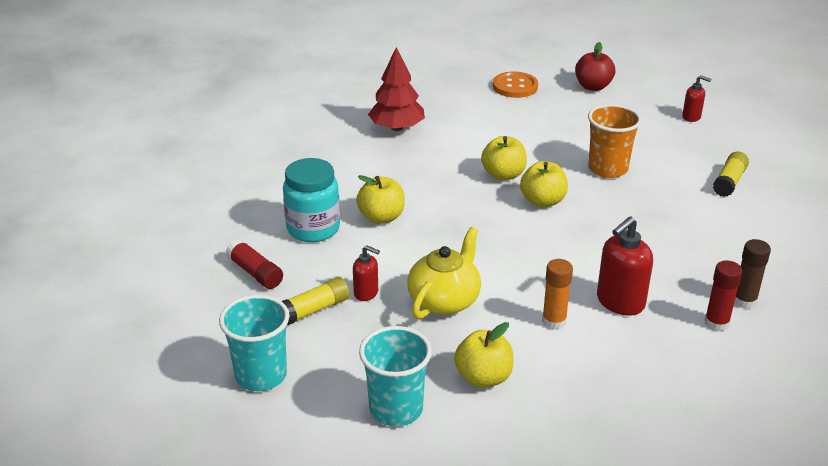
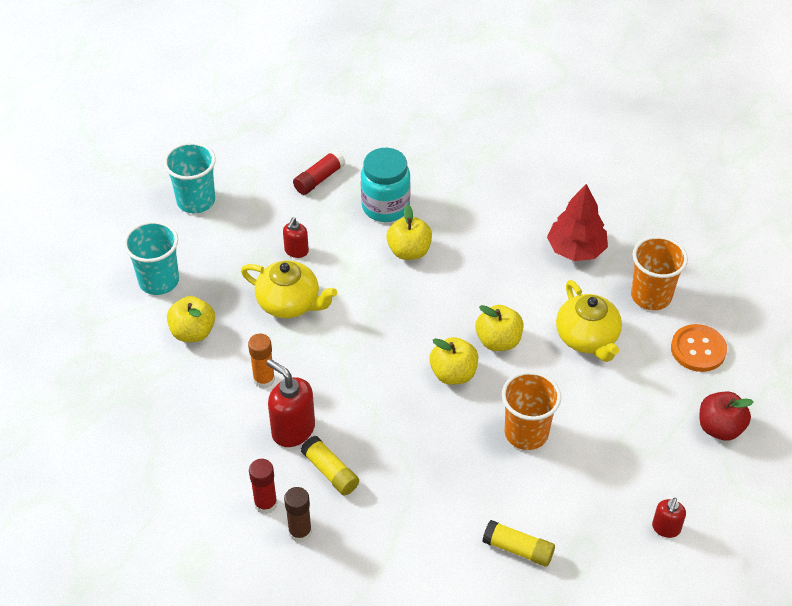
camera: 85 degrees right, 15 degrees up
(315, 309) = (273, 221): yellow glue stick -> yellow glue stick (330, 471)
(456, 100) = (651, 296): none -> orange cup
(501, 132) = (587, 338): none -> yellow teapot

